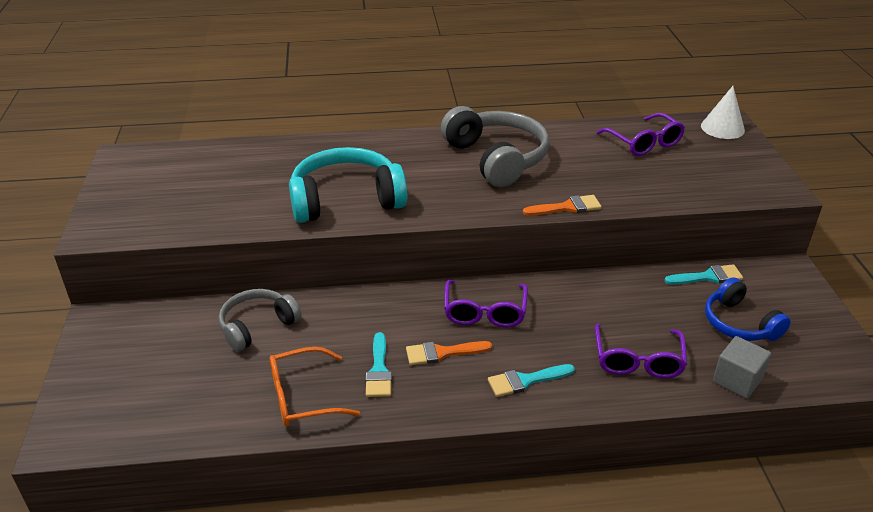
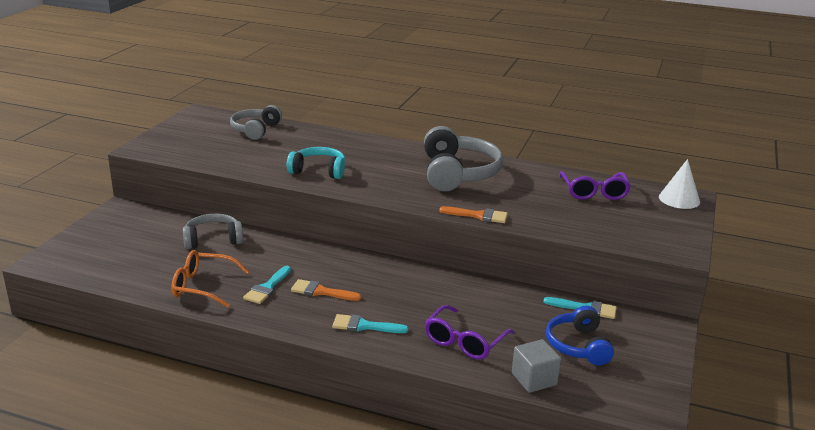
camera: 25 degrees right, 10 degrees down
(217, 163) = (255, 130): none -> grey headphones
(346, 200) = (318, 171): turquoise headphones -> turquoise headphones, size x0.62
(484, 312) = (377, 277): purple glasses -> none

